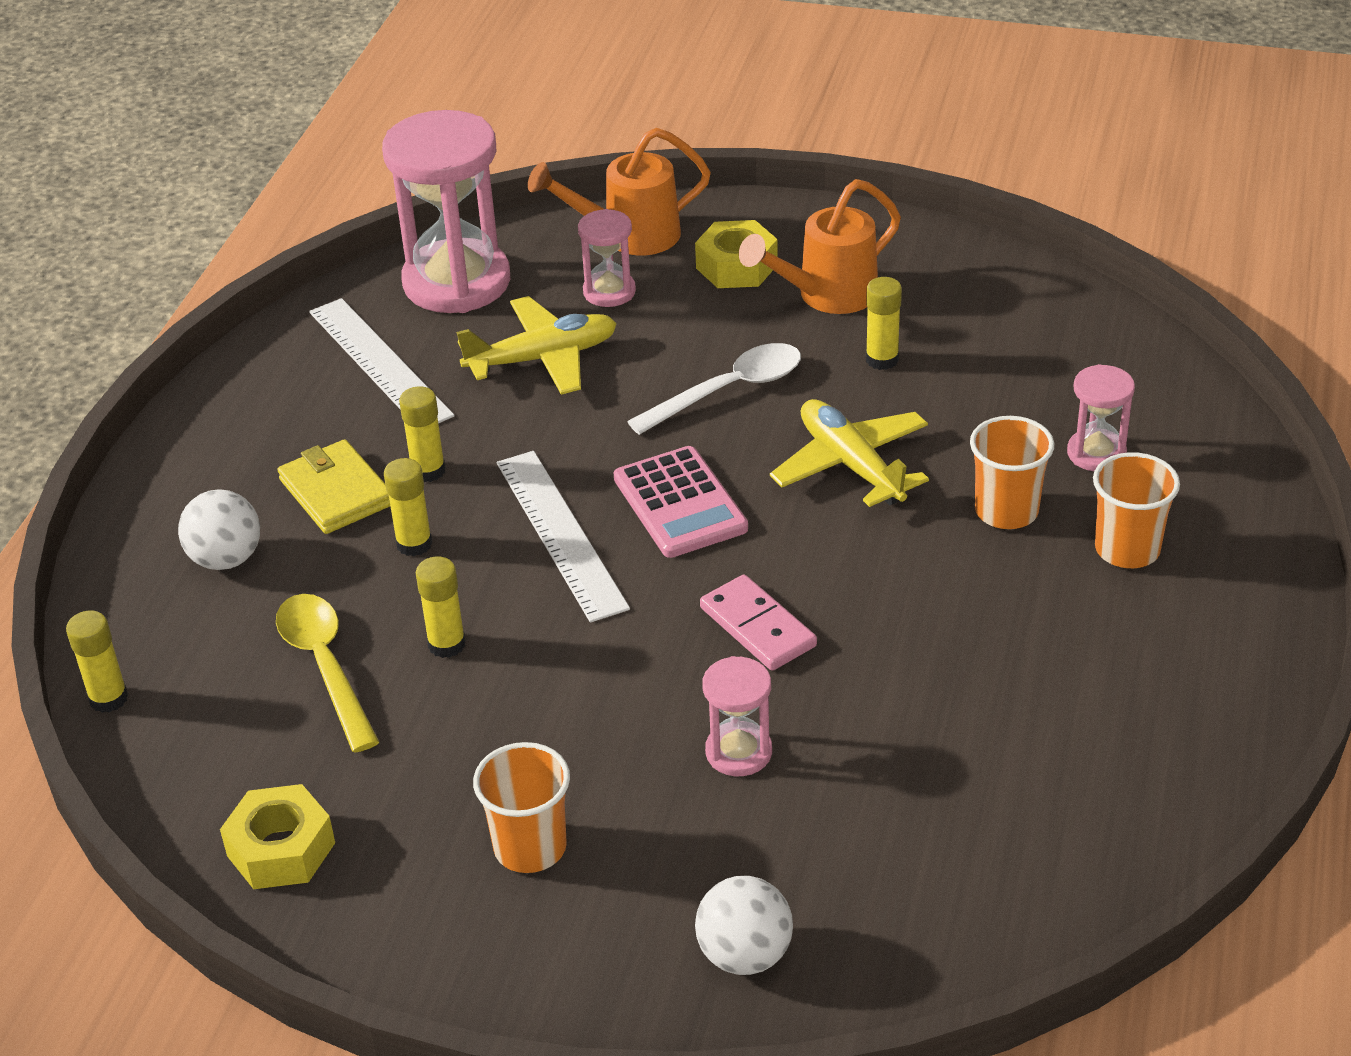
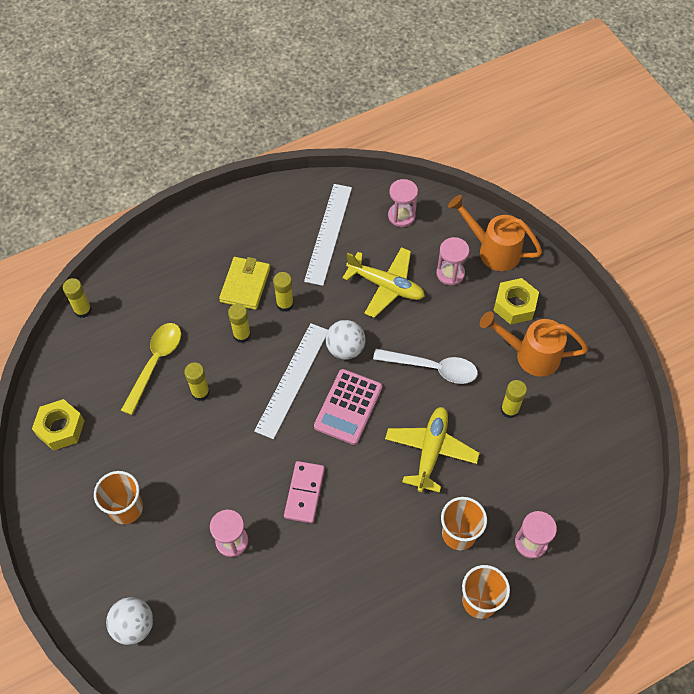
camera: 45 degrees right, 20 degrees up
(226, 559) = (179, 282): white ball -> white ball (345, 349)
(457, 282) = (401, 216): pink hourglass -> pink hourglass, size x0.48

